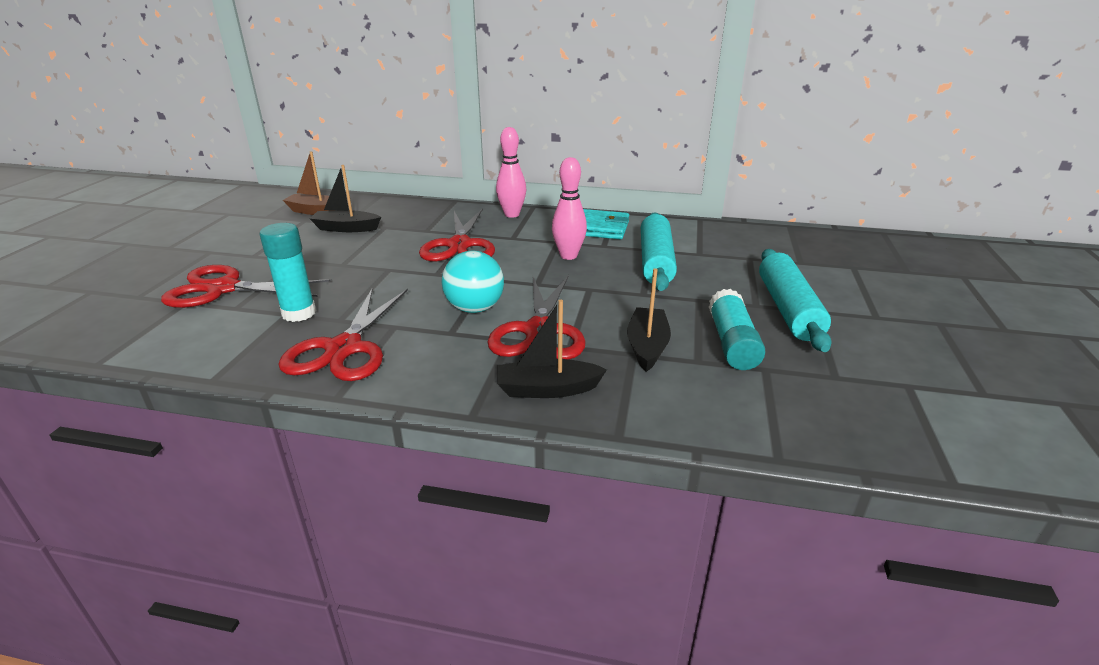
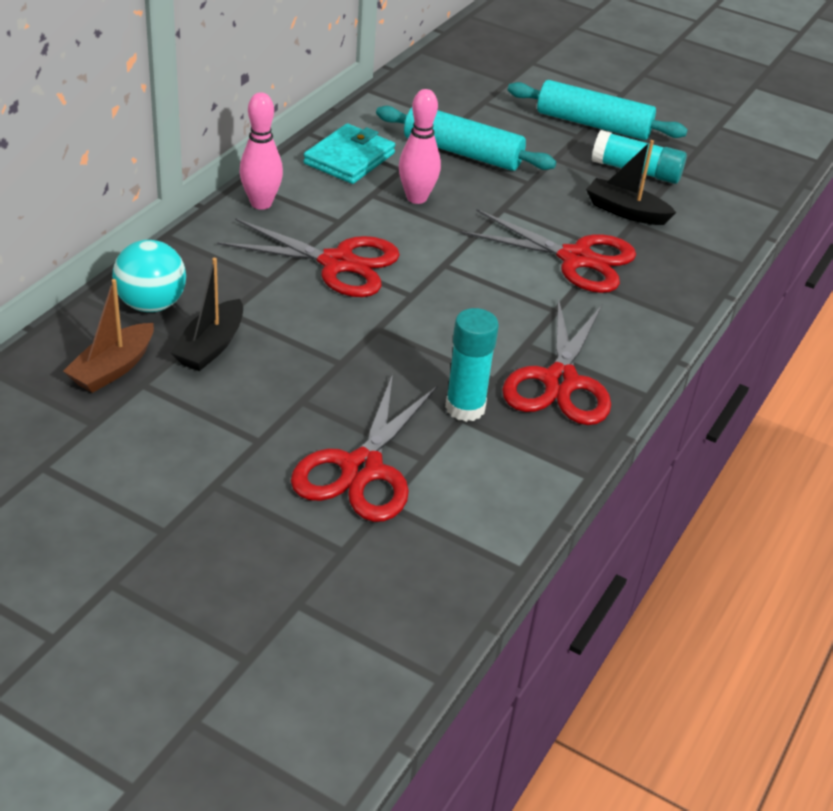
camera: 75 degrees left, 10 degrees up
(344, 348) = (560, 381): red scissors -> red scissors turned 75 degrees clockwise
(474, 308) = (512, 286): turquoise ball -> turquoise ball (151, 304)
(547, 389) = (673, 278): black boat -> none

